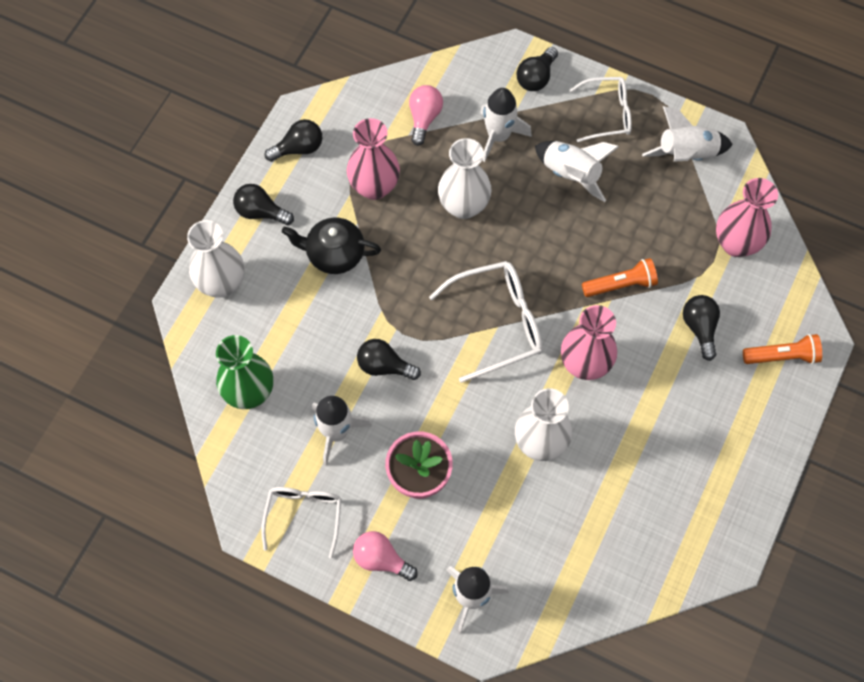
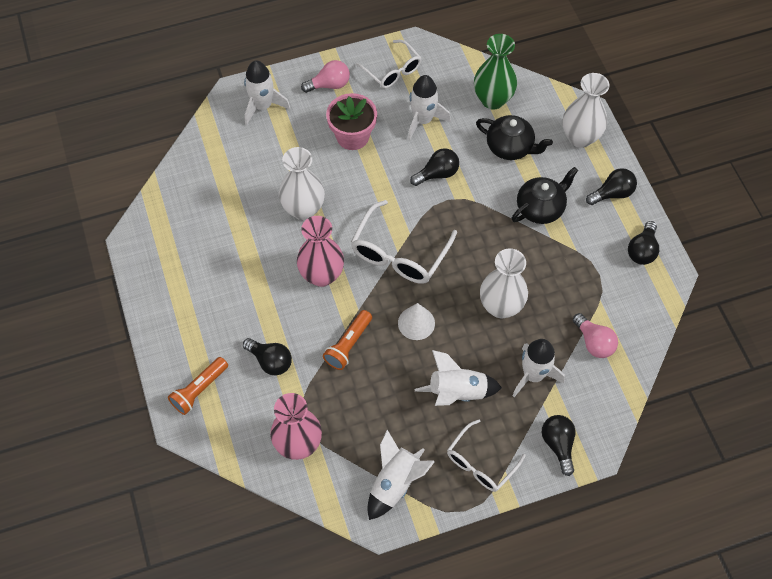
camera: 135 degrees right, 5 degrees down
(291, 331) = (510, 147): none -> black teapot
(374, 187) = (568, 268): pink vase -> none
(546, 253) = (416, 323): none -> white cone

